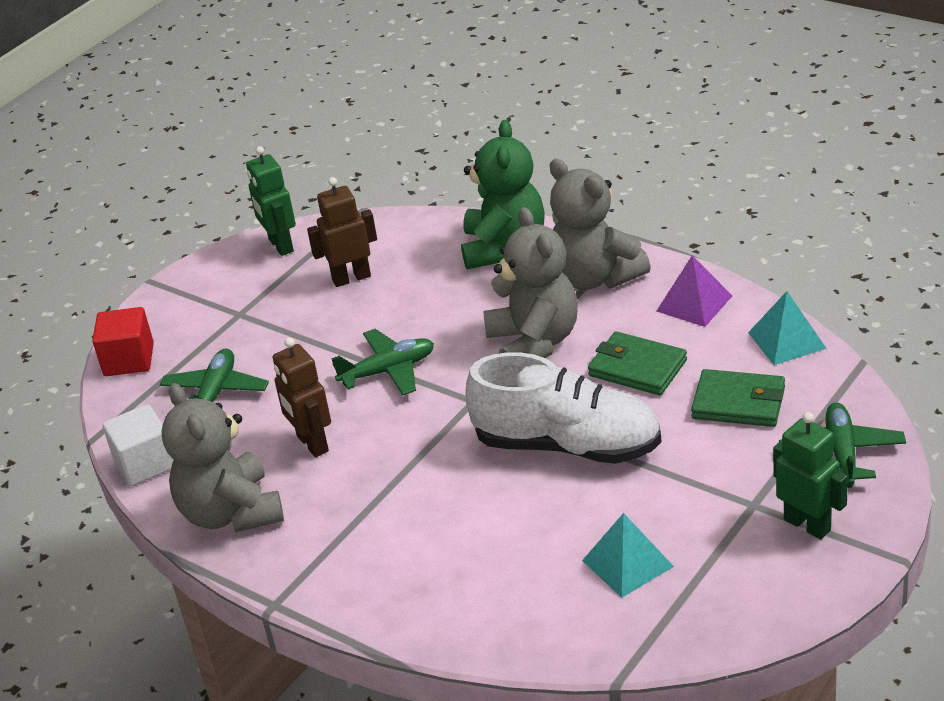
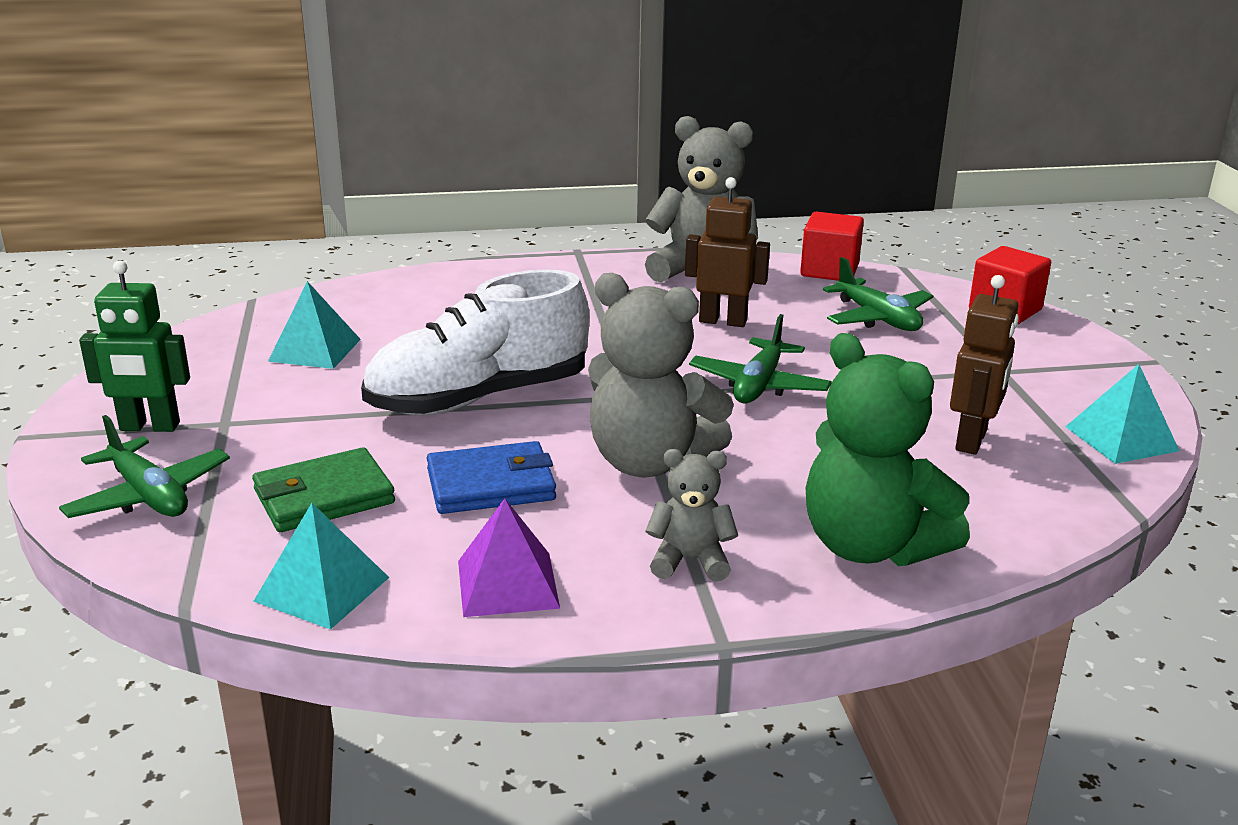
camera: 130 degrees right, 10 degrees down
(145, 463) = (829, 270): white cube -> red cube
(280, 245) = (1121, 438): green robot -> turquoise pyramid
(595, 277) = (690, 561): grey teddy bear -> grey teddy bear, size x0.53
(637, 368) = (491, 485): green wallet -> blue wallet

